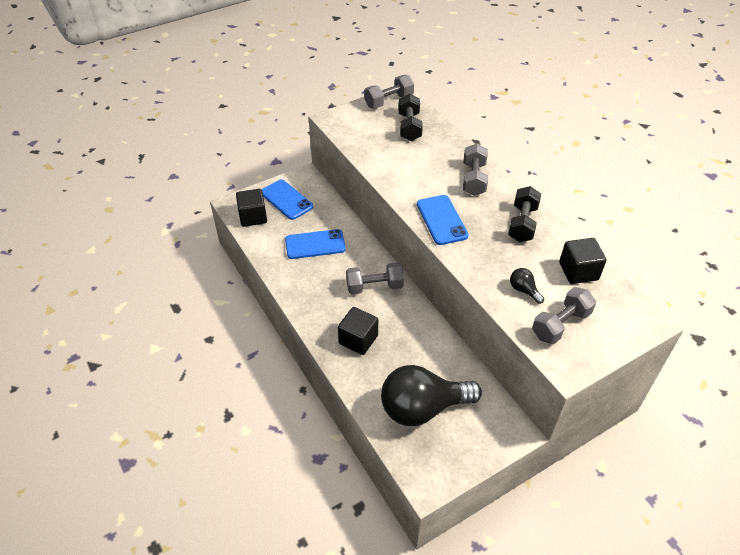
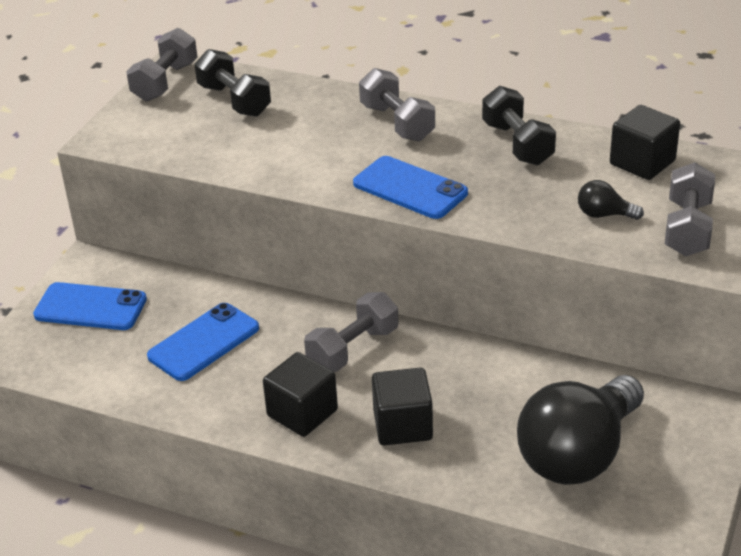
camera: 35 degrees left, 10 degrees down
(253, 217) = (59, 357): black cube -> black cube (302, 413)

